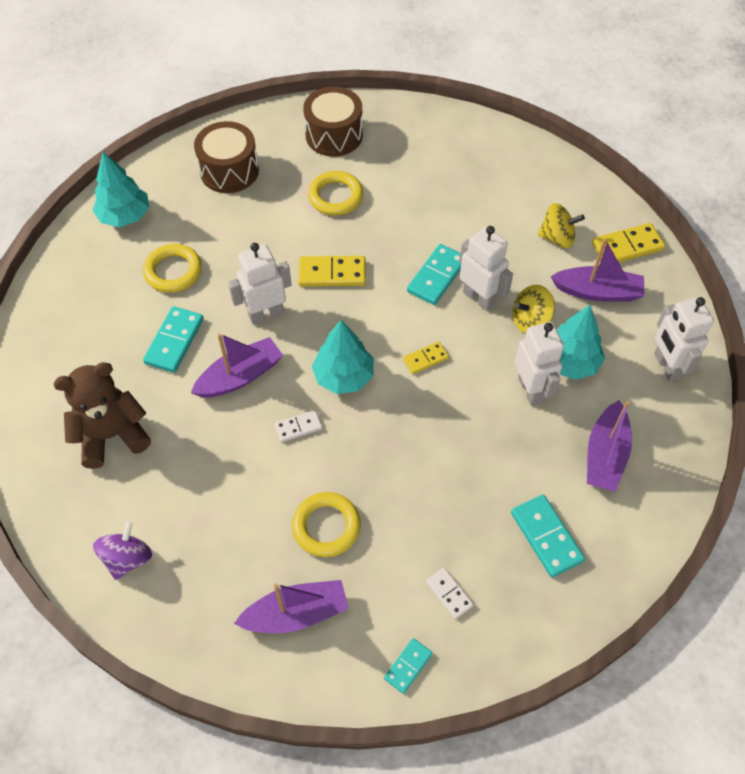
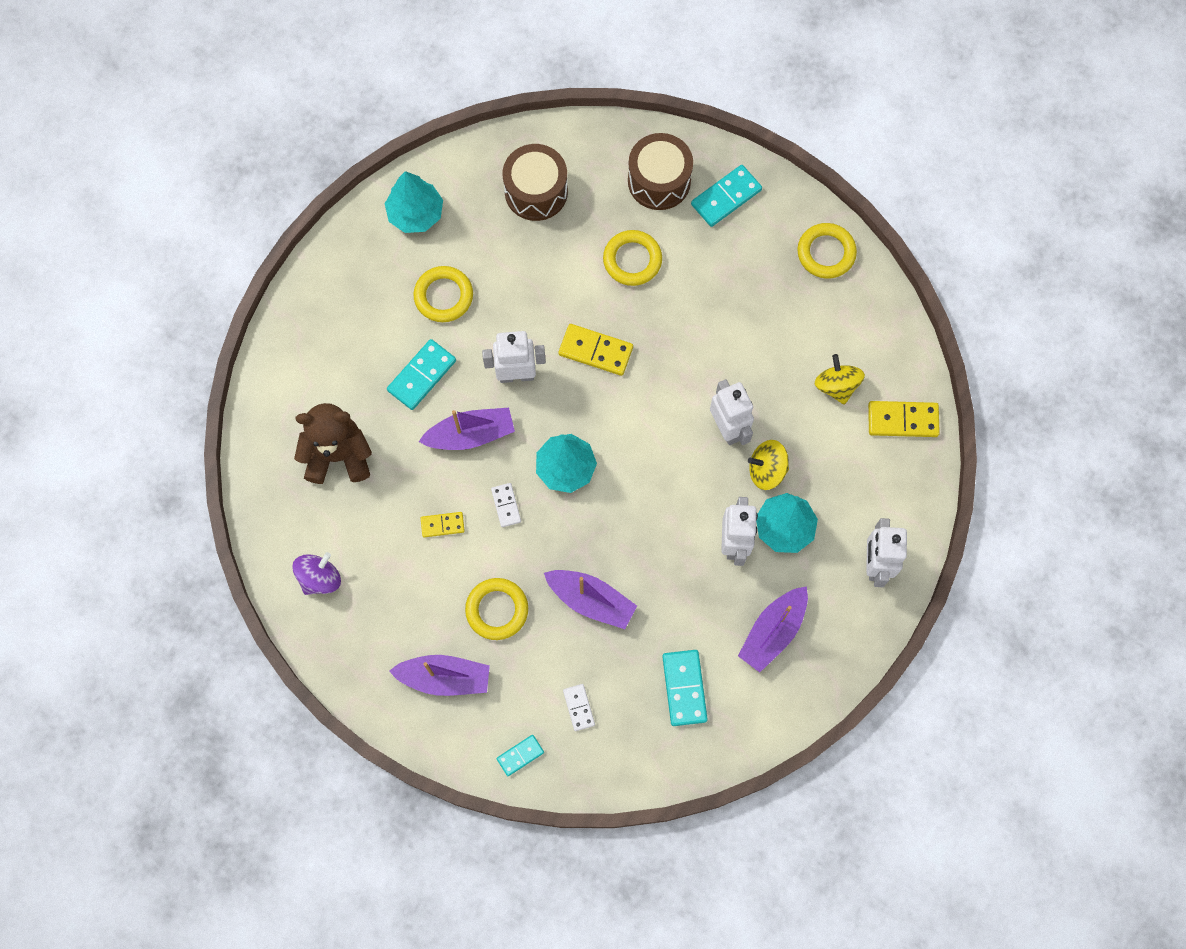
camera: 20 degrees right, 15 degrees up
(298, 427) = (506, 505): white domino -> white domino turned 75 degrees clockwise
(425, 359) = (649, 476): yellow domino -> yellow domino (442, 525)
(436, 276) = (696, 389): turquoise domino -> turquoise domino (726, 197)
(498, 146) = (826, 253): none -> yellow ring
(557, 238) = (836, 385): yellow spinning top -> yellow spinning top turned 135 degrees counterclockwise
(597, 292) = (848, 461): purple boat -> purple boat (591, 600)

